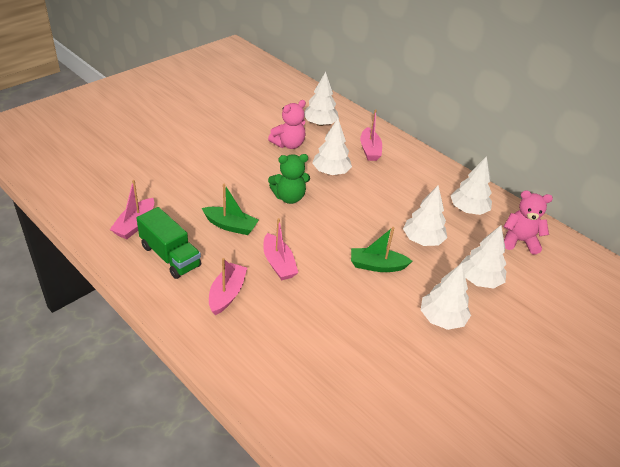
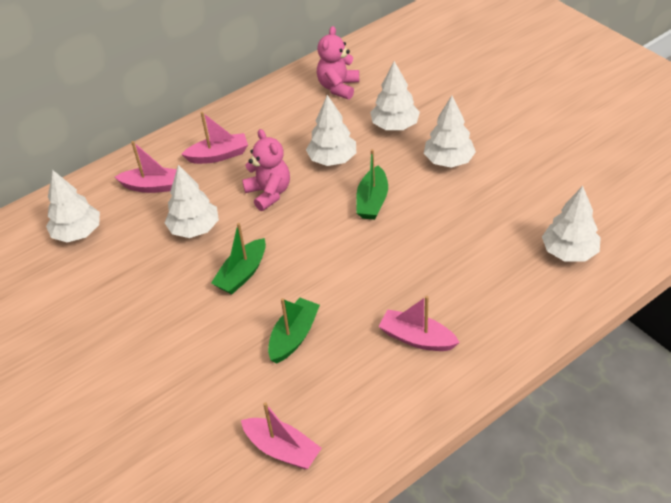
camera: 75 degrees left, 5 degrees up
(170, 256) = (349, 401): green truck -> none
(278, 263) = (366, 288): pink boat -> pink boat (219, 155)
(288, 144) = (122, 270): pink teddy bear -> pink teddy bear (269, 193)
(289, 197) = (242, 274): green teddy bear -> green boat
(468, 210) = (284, 116): white tree -> white tree (569, 252)

